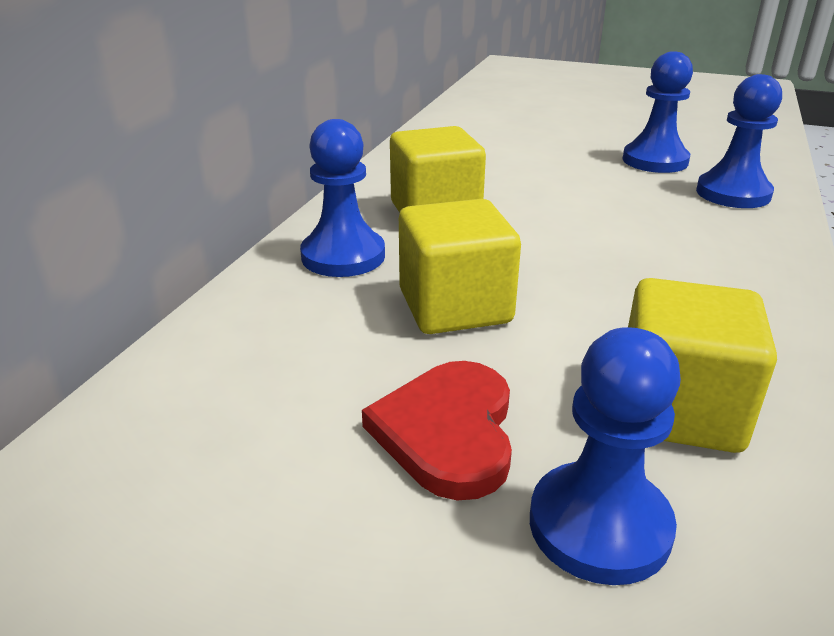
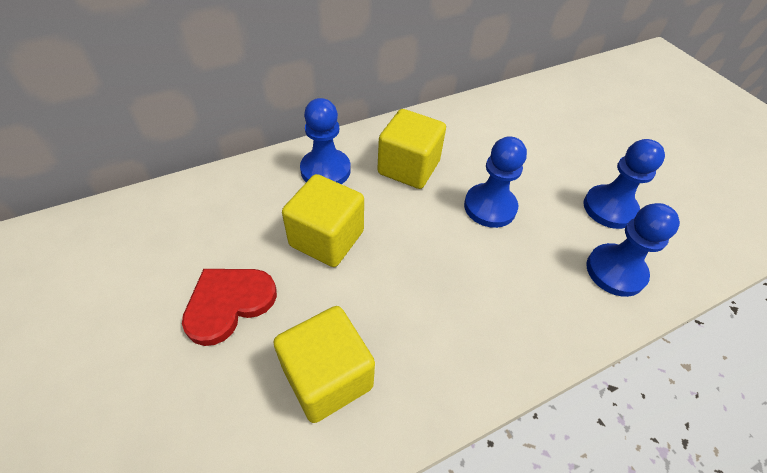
camera: 40 degrees right, 20 degrees up
(599, 525) = (213, 395): blue pawn -> blue pawn (490, 207)

